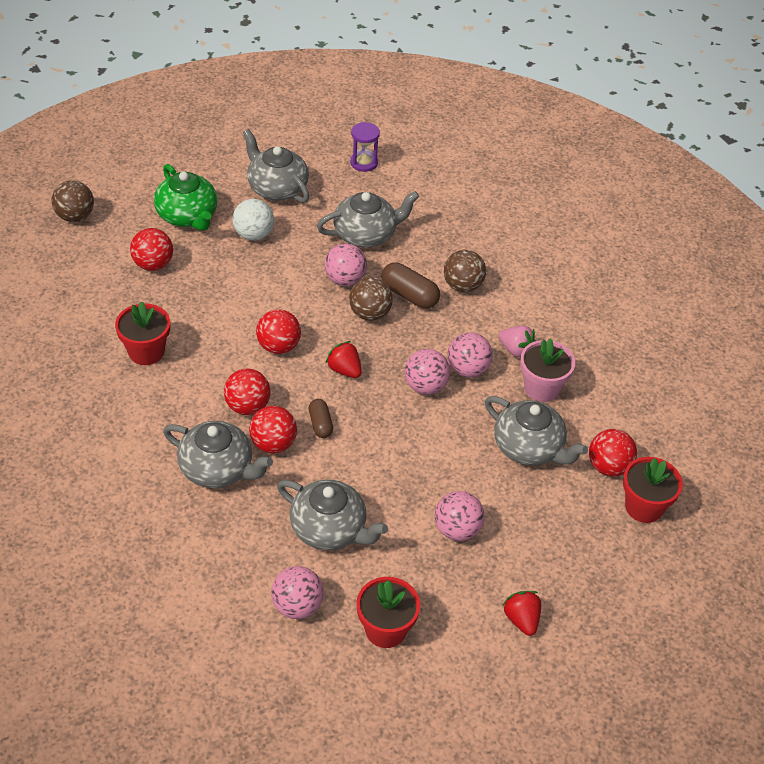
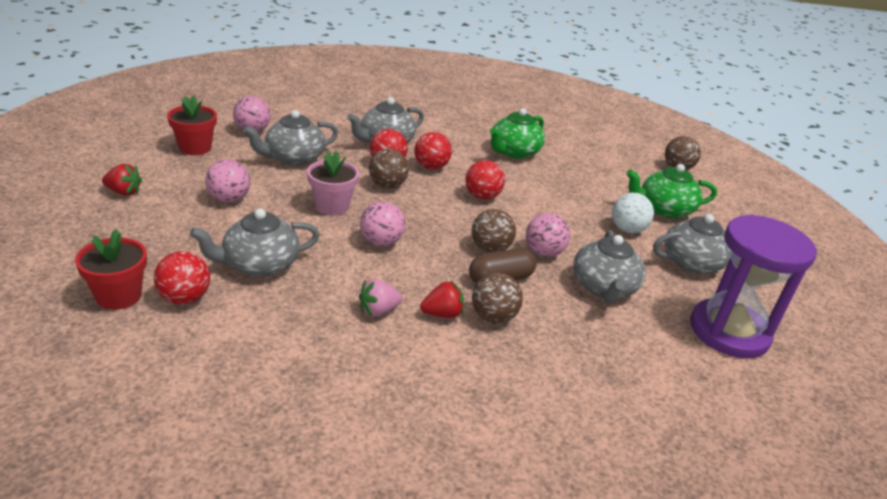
camera: 115 degrees right, 15 degrees down
(146, 352) = (513, 152): red flower pot -> green teapot
(153, 264) = (607, 179): red ball -> none
(320, 424) = (387, 186): brown capsule -> brown ball
(344, 370) = (433, 214): red strawberry -> red strawberry (442, 314)
(364, 163) = (728, 332): purple hourglass -> purple hourglass, size x2.27
(467, 369) = (379, 271): pink ball -> none
(542, 388) = (315, 304): pink flower pot -> pink flower pot (332, 206)

